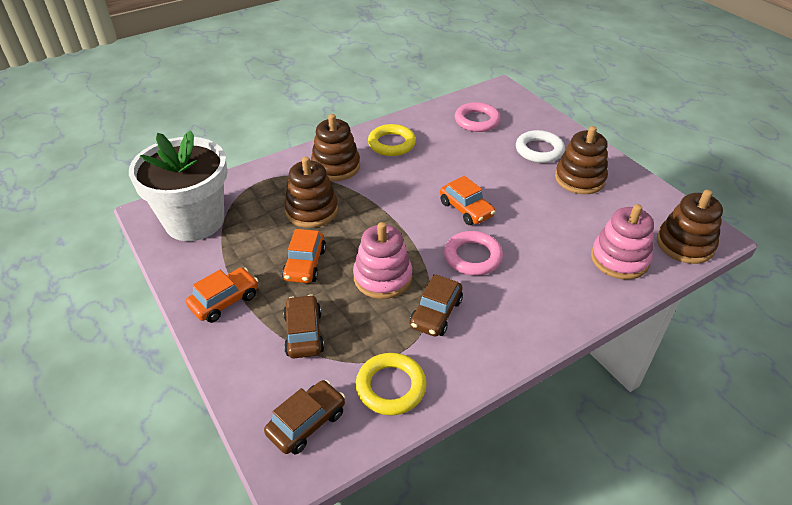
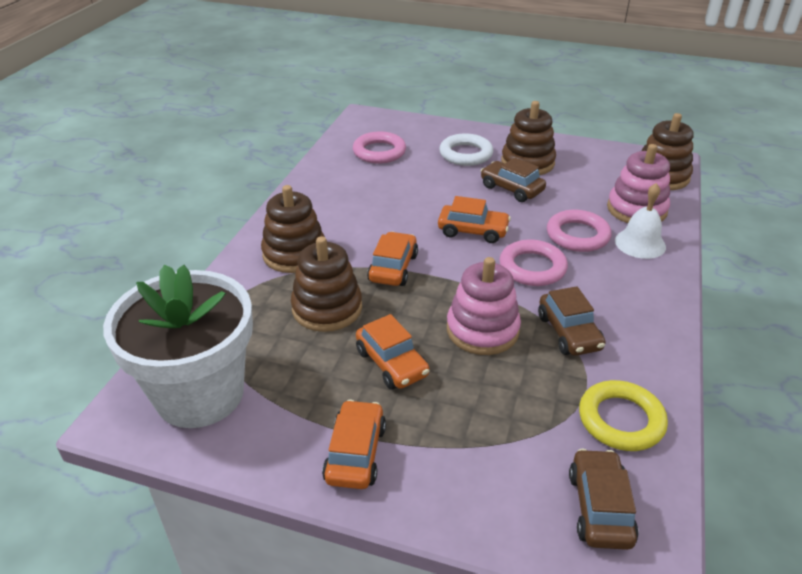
camera: 40 degrees left, 5 degrees down
(304, 333) = (482, 428): brown car -> brown car (511, 189)
(381, 206) = (393, 268): none -> orange car
(391, 144) = (324, 206): yellow ring -> none
(540, 253) = (577, 235): none -> pink ring
(582, 285) = (640, 243): none -> white bell

